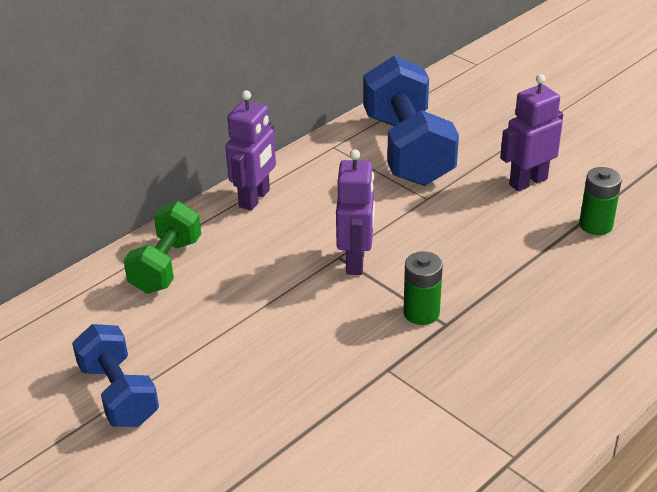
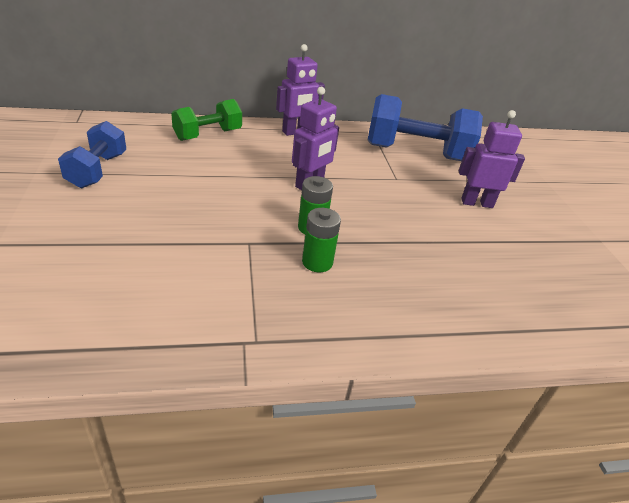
camera: 30 degrees right, 0 degrees up
(407, 149) = (416, 153): blue dumbbell -> blue dumbbell turned 75 degrees clockwise
(595, 225) = (498, 248): green battery -> green battery (317, 262)

